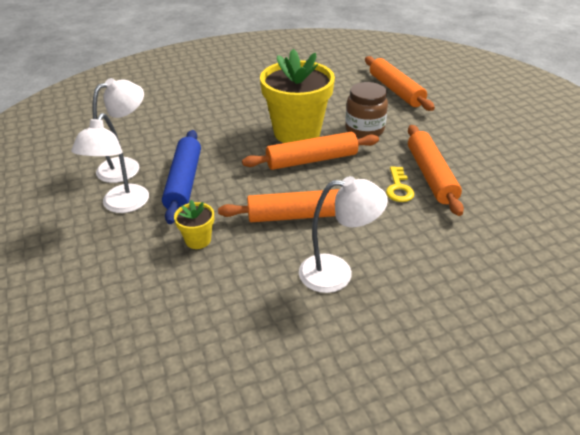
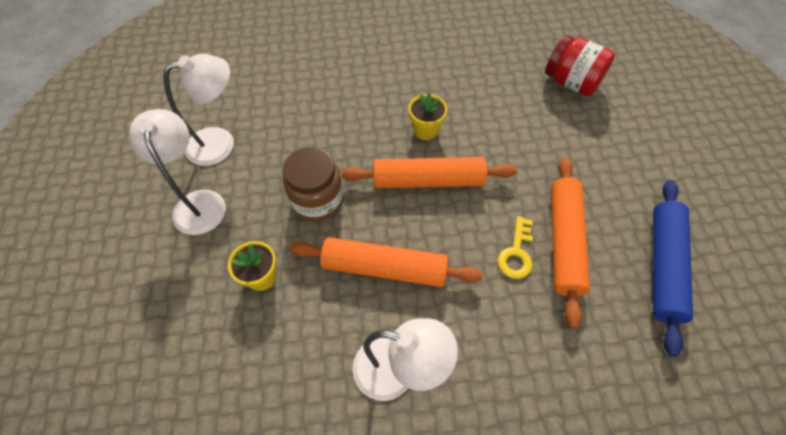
camera: 15 degrees right, 20 degrees up
(121, 205) = (198, 202): white lamp -> white lamp turned 135 degrees clockwise
(184, 182) = (274, 182): blue rolling pin -> blue rolling pin (663, 266)
(297, 132) = (425, 130): yellow flower pot -> yellow flower pot, size x0.43
(364, 129) = (508, 143): brown jar -> brown jar (317, 201)
(395, 90) = (571, 82): orange rolling pin -> red jar

